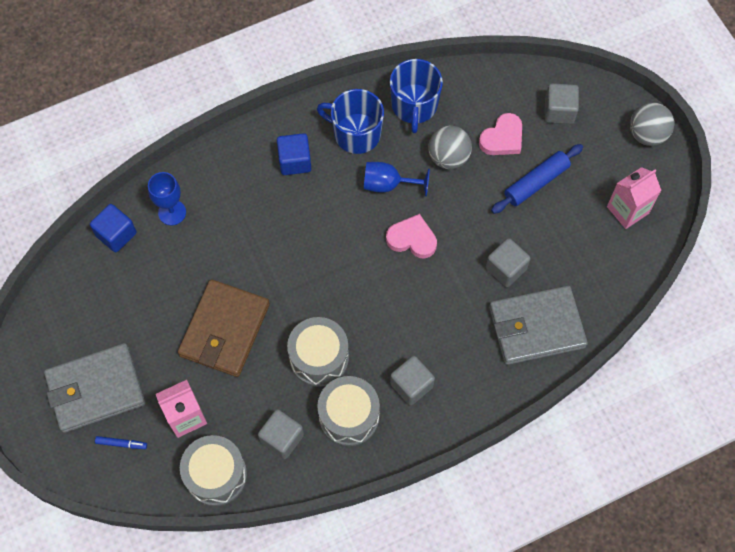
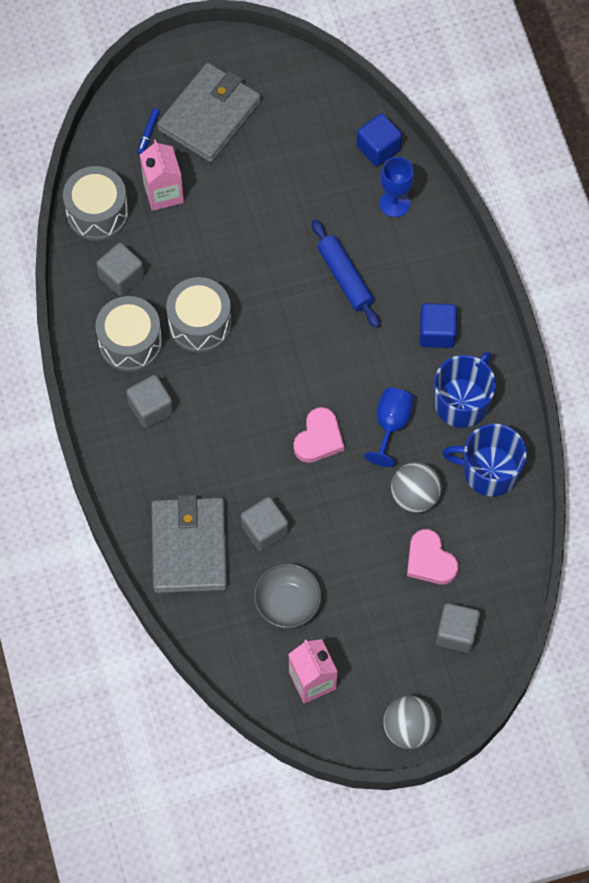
camera: 100 degrees right, 0 degrees up
(96, 389) = (209, 115): grey wallet -> grey wallet turned 45 degrees clockwise
(225, 330) = (249, 238): brown wallet -> none
(536, 182) = (365, 586): blue rolling pin -> blue rolling pin (345, 278)
(566, 240) = (287, 603): none -> grey bowl

